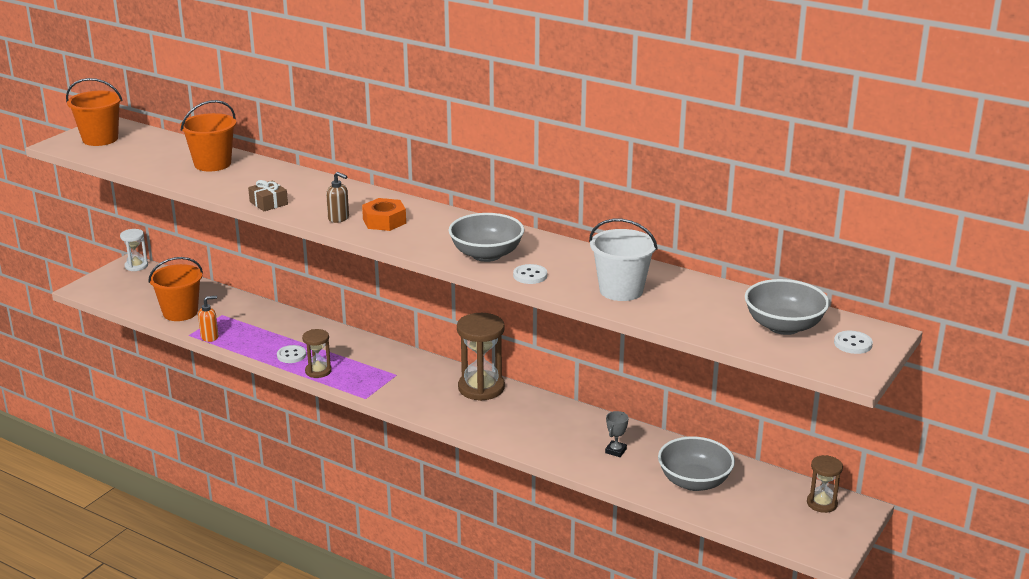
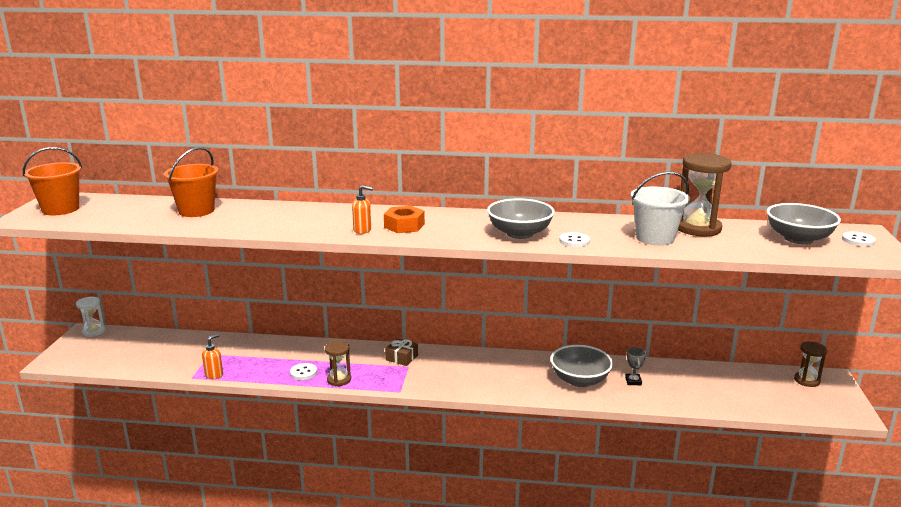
camera: 25 degrees left, 5 degrees down
(180, 312) = (168, 361): orange bucket -> none
(268, 203) = (284, 230): brown gift -> brown gift (402, 357)
(339, 218) = (362, 230): brown soap dispenser -> orange soap dispenser
(481, 388) = (485, 360): brown hourglass -> brown hourglass (698, 228)
(694, 482) = (711, 389): grey bowl -> grey bowl (580, 380)

